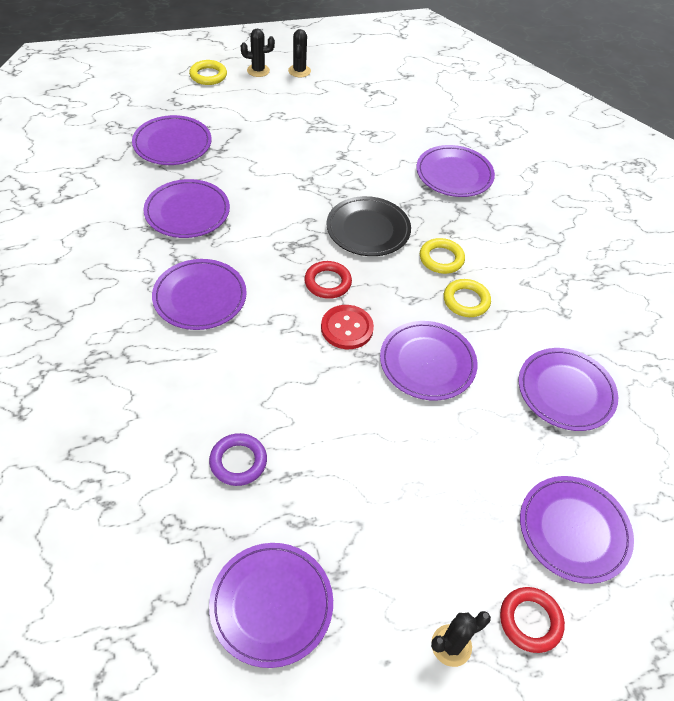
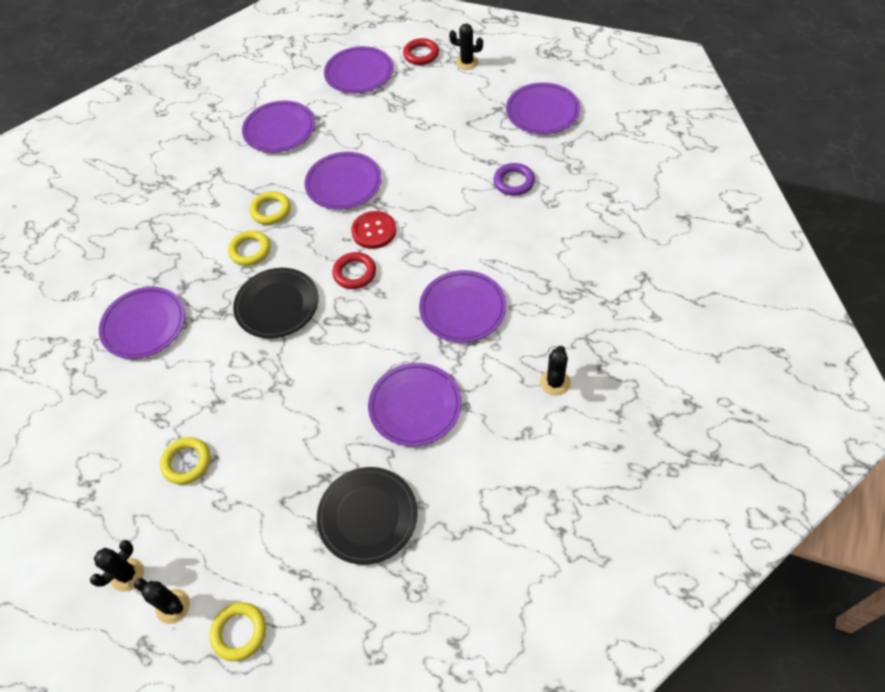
camera: 135 degrees left, 5 degrees up
(74, 275) = (555, 382): none -> black cactus
(172, 144) = (368, 516): purple plate -> black plate
(323, 122) = (187, 462): none -> yellow ring

